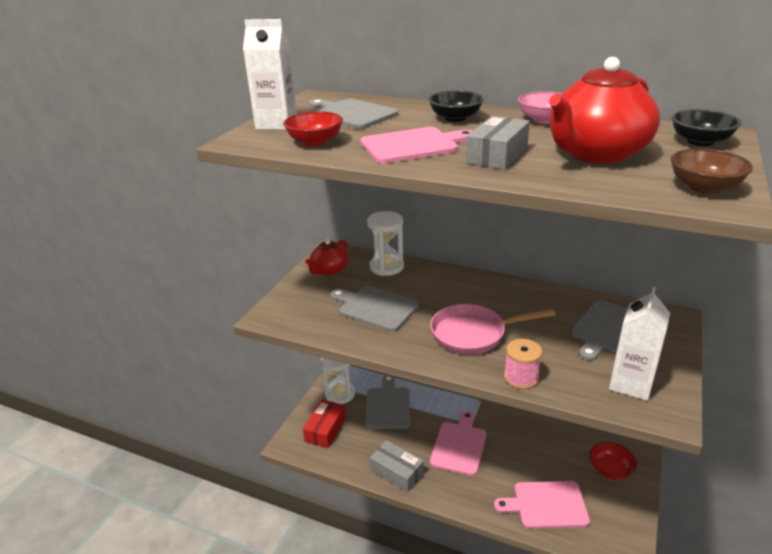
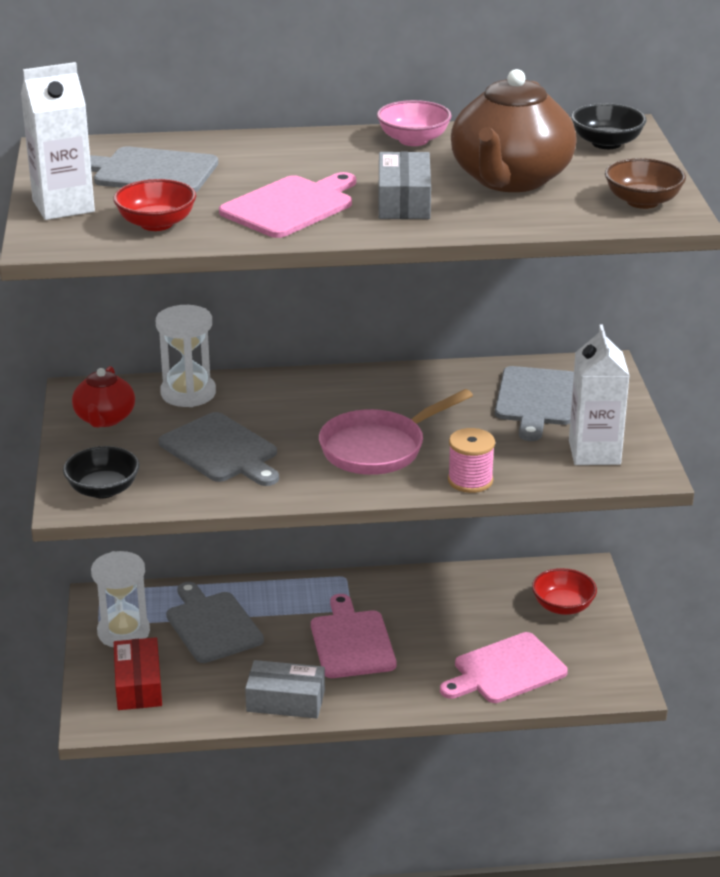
camera: 30 degrees left, 0 degrees up
(376, 307) = (221, 450): grey cutting board -> grey cutting board turned 135 degrees counterclockwise
(455, 118) = (300, 155): black bowl -> black bowl (103, 490)
(596, 154) = (510, 179): red teapot -> brown teapot

